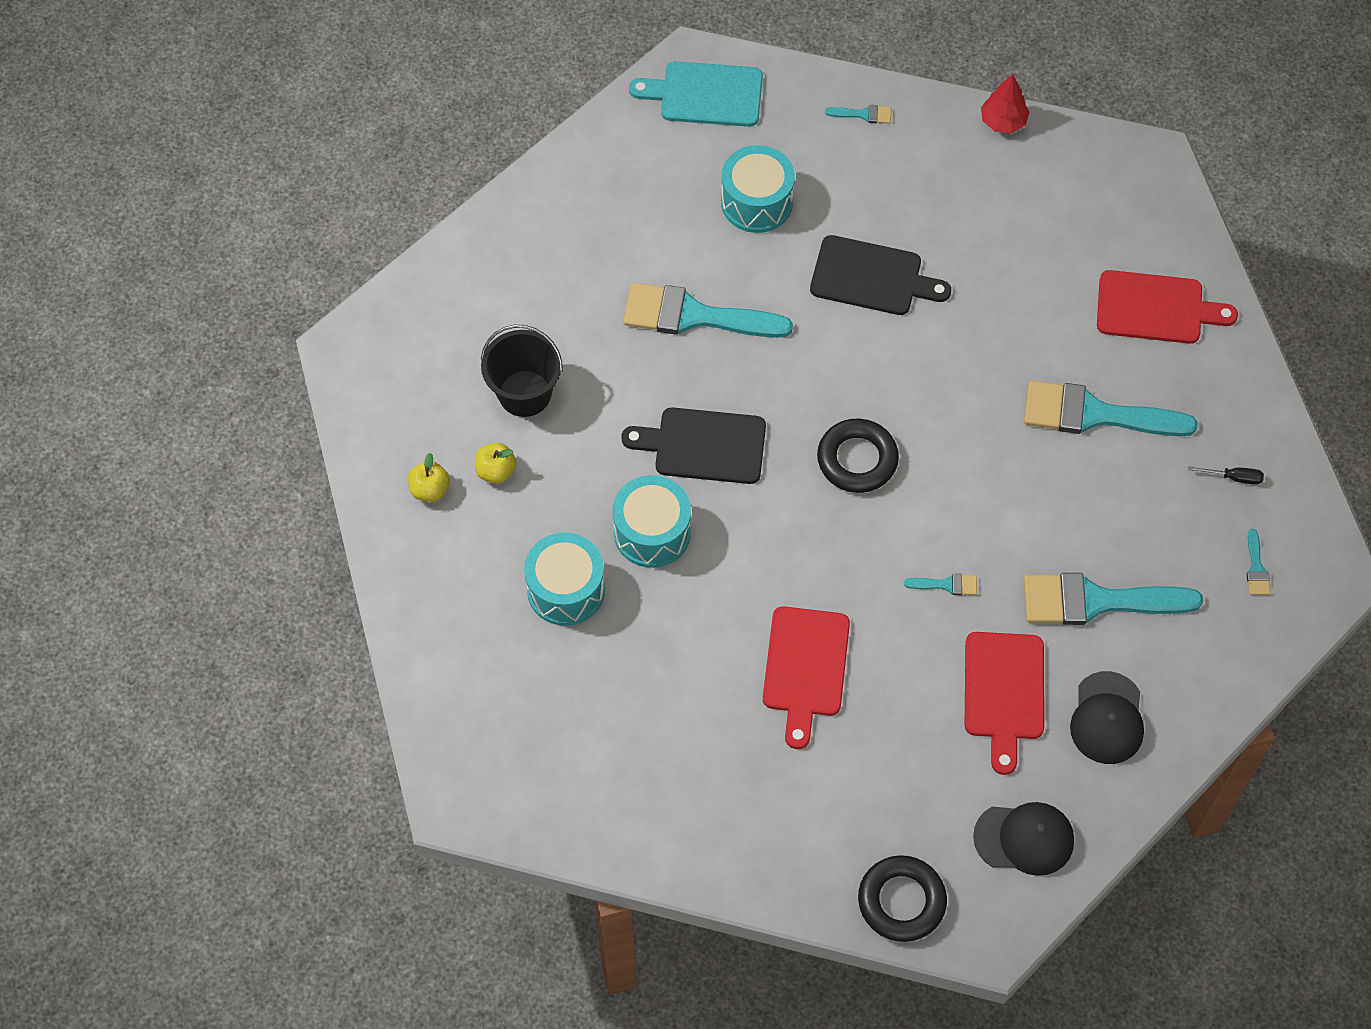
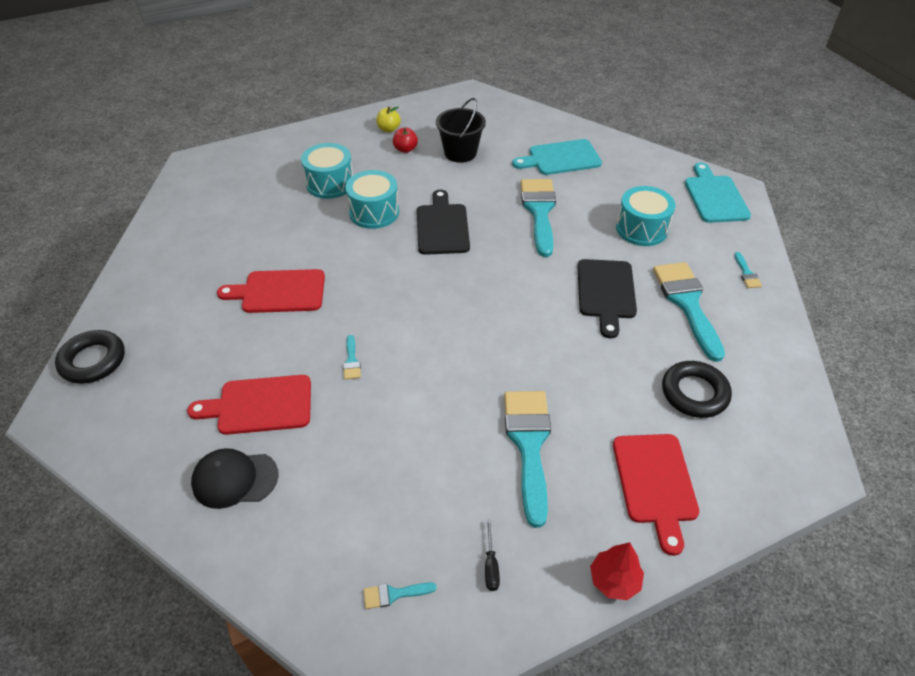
camera: 80 degrees right, 15 degrees down
(496, 471) = (405, 149): yellow apple -> red apple
(571, 259) = (561, 158): none -> turquoise cutting board
(857, 460) = (449, 300): black ring -> black ring (694, 393)
(1003, 121) = (791, 355): red tree -> red tree (614, 580)
(1024, 839) = (131, 430): black cap -> none
(1096, 601) = (346, 461): turquoise brush -> turquoise brush (687, 303)

